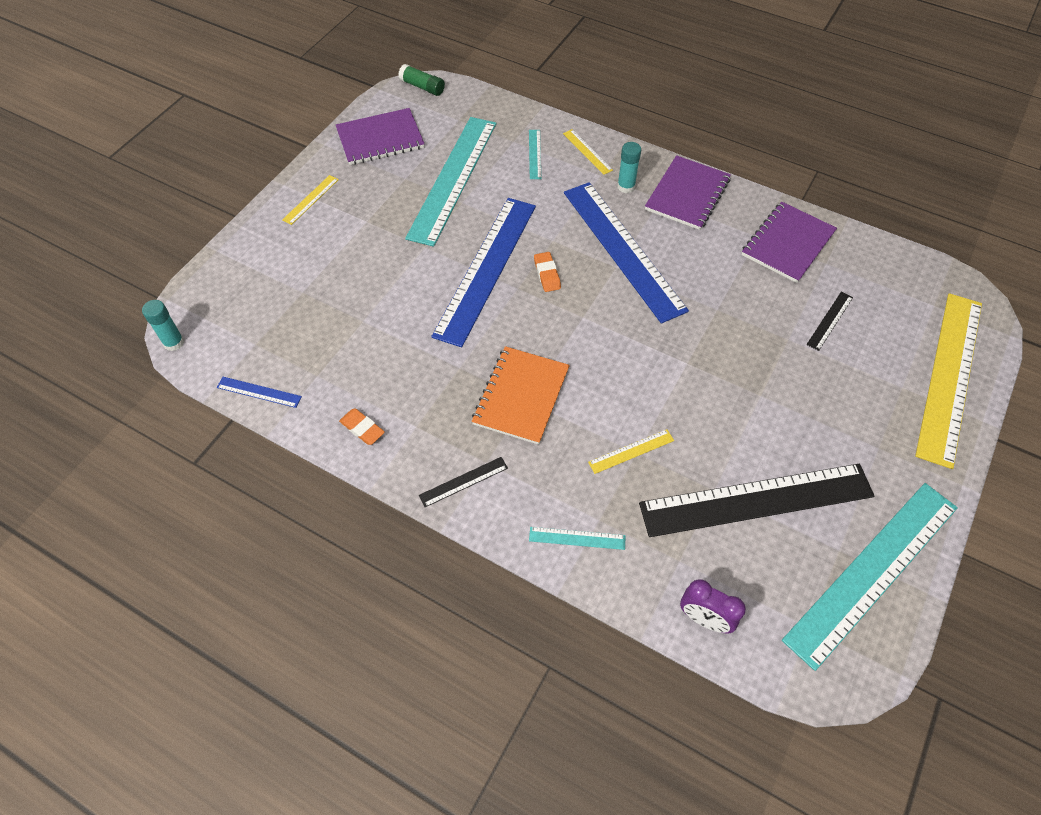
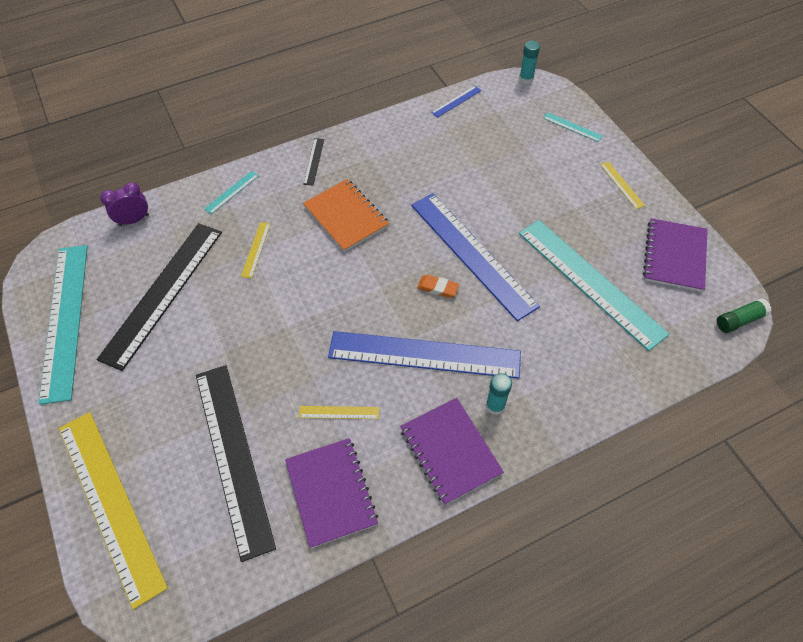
camera: 125 degrees right, 0 degrees up
(362, 428) = (390, 134): orange eraser -> none
(534, 154) = (586, 358): turquoise ruler -> turquoise ruler (572, 127)
(587, 151) = (563, 403): yellow ruler -> yellow ruler (339, 412)
(829, 320) = (233, 456): black ruler -> black ruler, size x2.50

